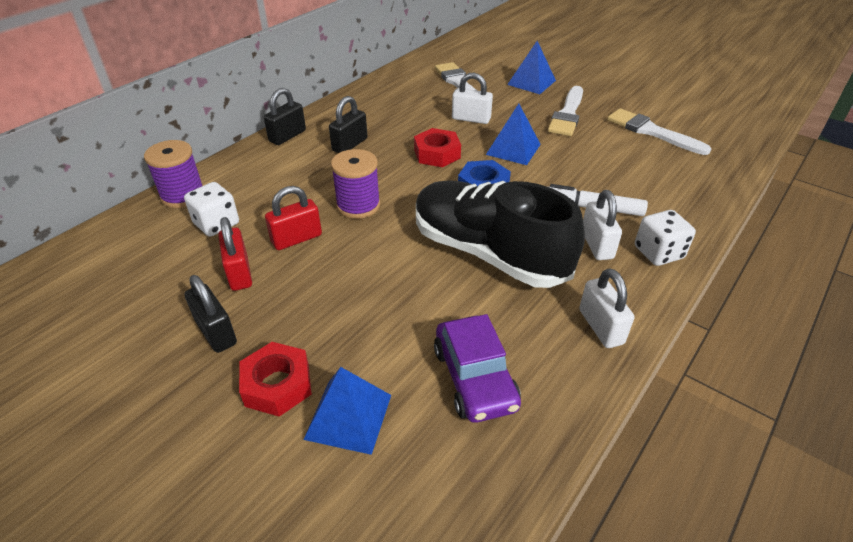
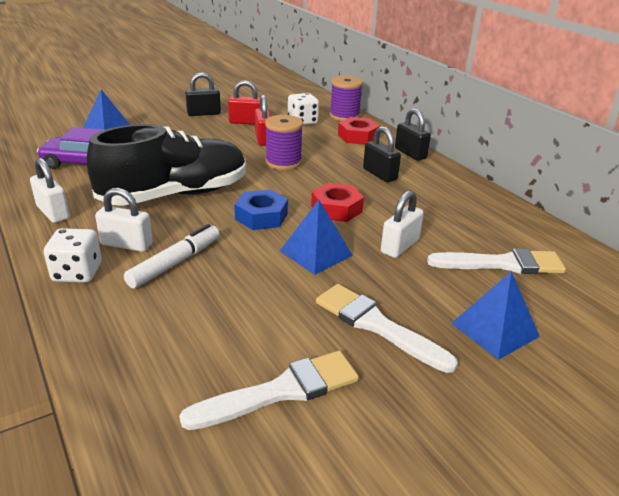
camera: 110 degrees right, 10 degrees down
(277, 385) = (149, 121): red nut -> red nut (358, 136)
(600, 327) = (53, 212): white padlock -> white padlock turned 45 degrees clockwise

